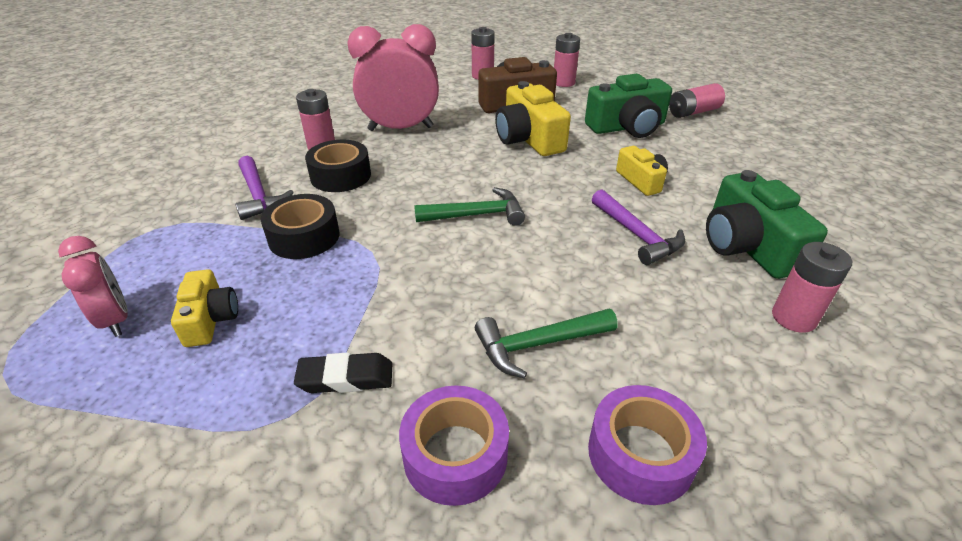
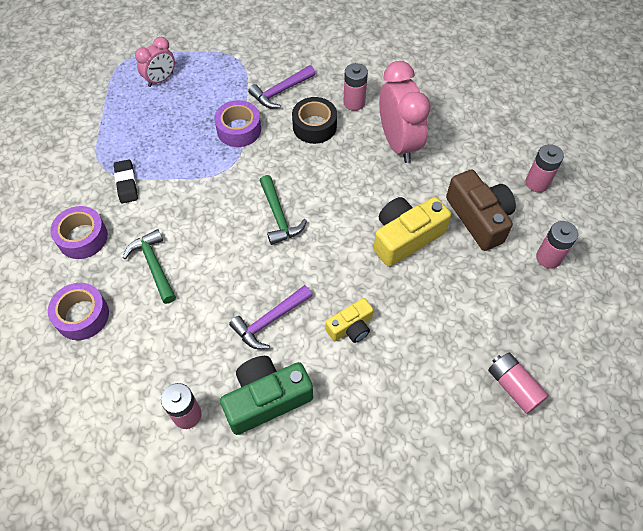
camera: 80 degrees right, 20 degrees up
(210, 319) = (163, 115): yellow camera -> none
(304, 237) = (239, 129): black tape -> purple tape
(627, 127) = (455, 319): green camera -> none

